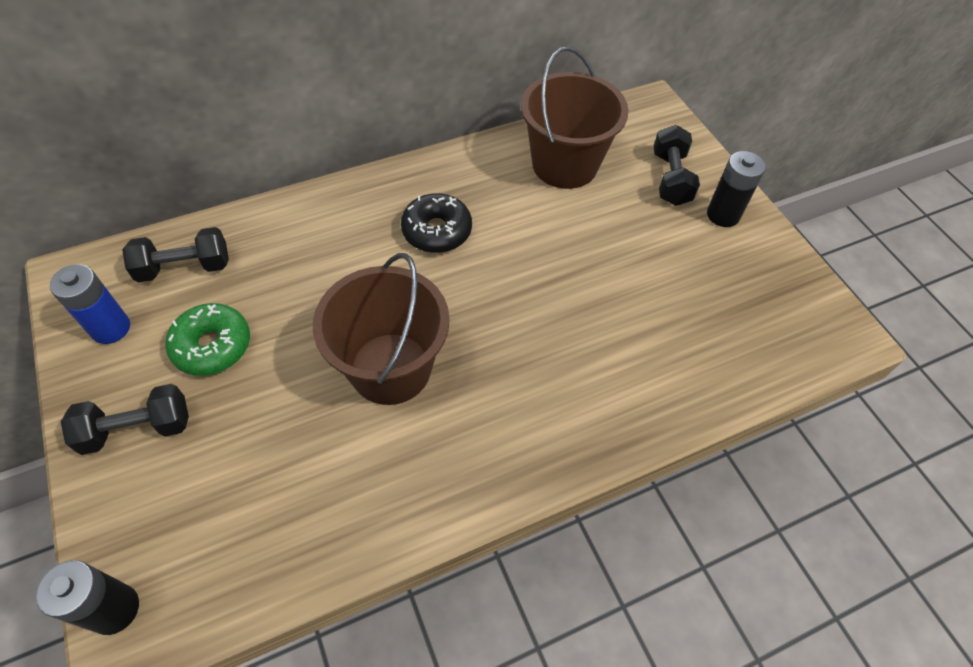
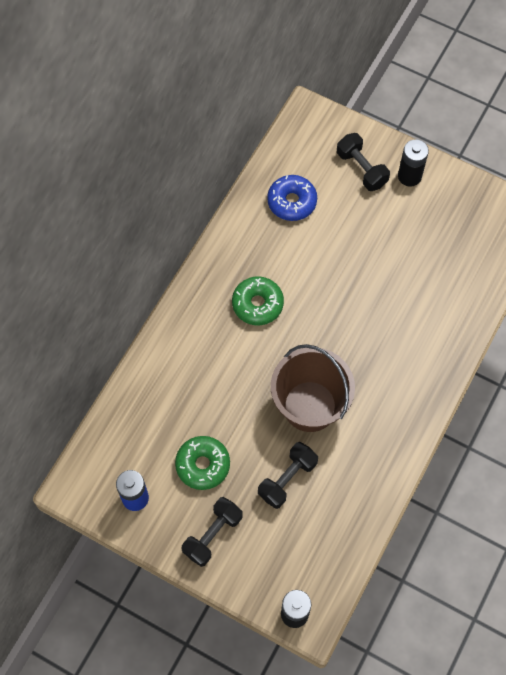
camera: 35 degrees left, 10 degrees up
(184, 268) = (135, 434): black dumbbell -> black dumbbell (287, 479)
(437, 231) = (257, 304): black donut -> green donut
(565, 164) = (292, 202): brown bucket -> blue donut

